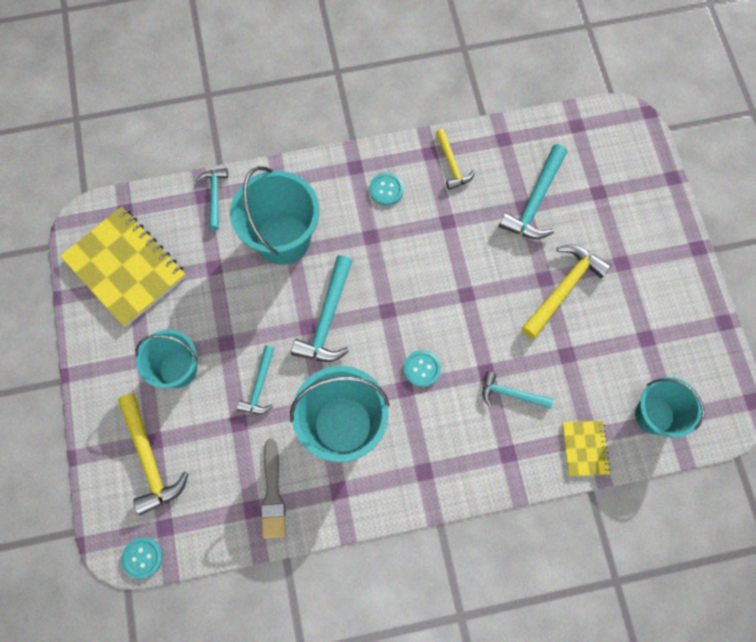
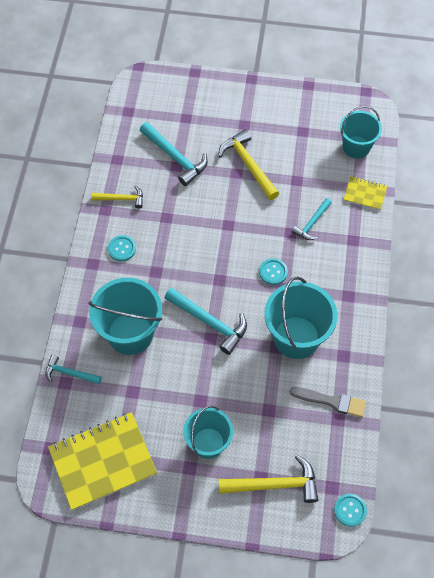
camera: 70 degrees left, 10 degrees down
(259, 386) = (244, 386): turquoise hammer -> none

